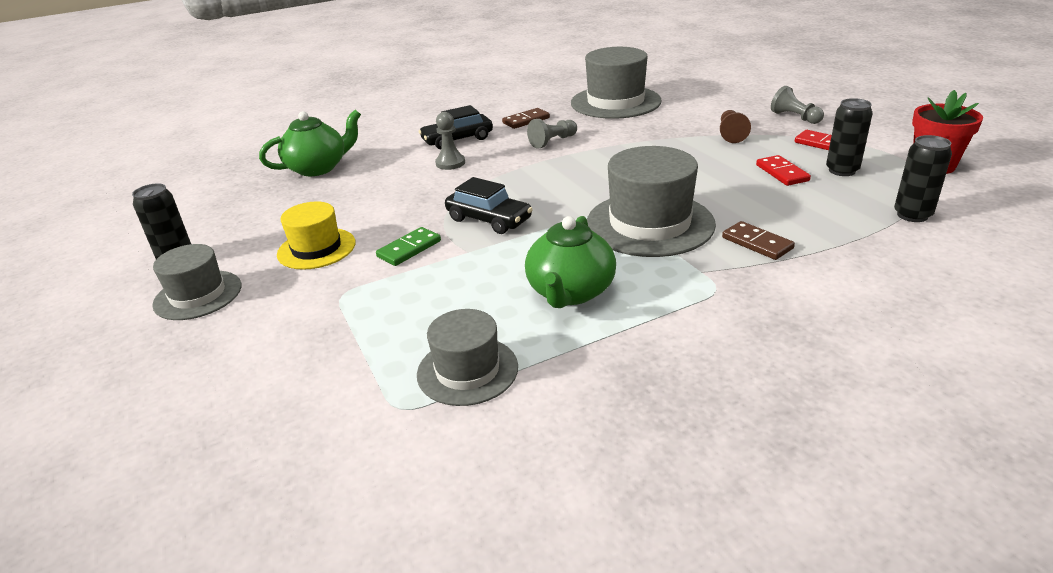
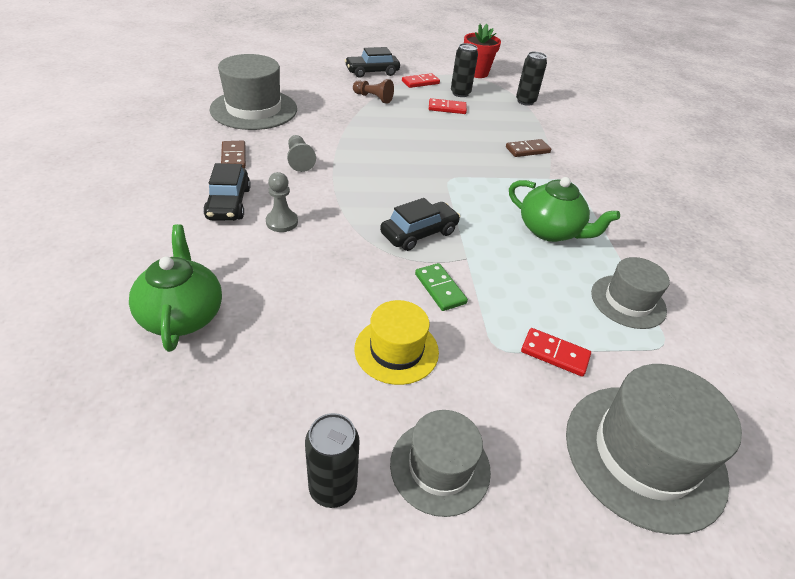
camera: 75 degrees left, 10 degrees up
(346, 329) = (554, 354): none -> red domino
(649, 224) = (479, 172): grey hat -> grey hat (644, 454)
(795, 117) = (372, 72): grey pawn -> black car

